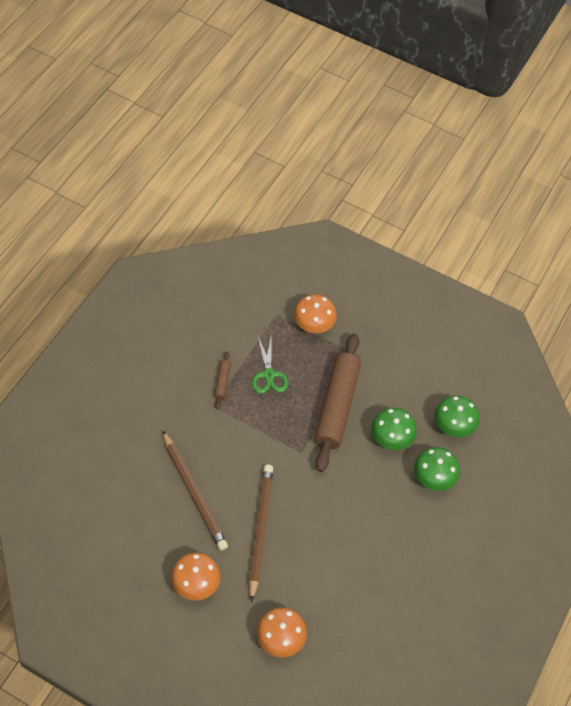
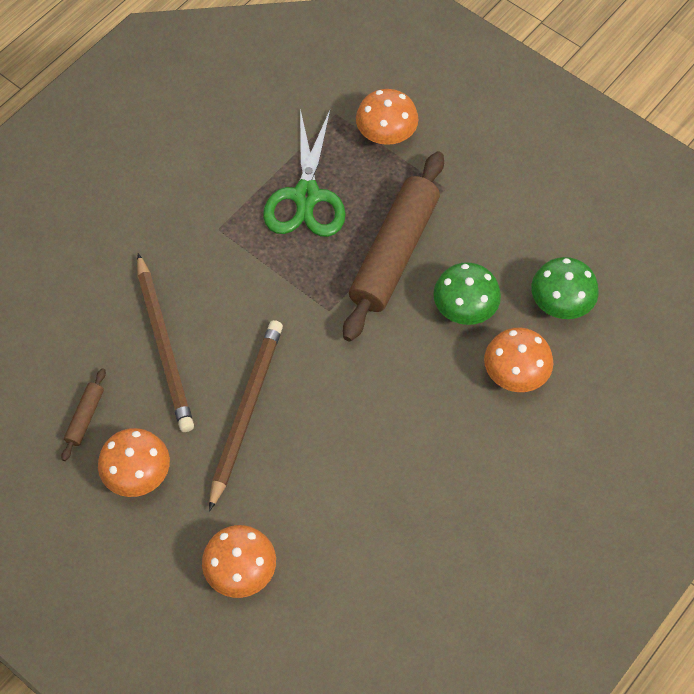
camera: 15 degrees right, 5 degrees up
(222, 382) = (238, 198): brown rolling pin -> brown rolling pin (85, 417)
(269, 375) = (306, 196): green scissors -> green scissors, size x1.55
(433, 478) = (515, 373): green mushroom -> orange mushroom

